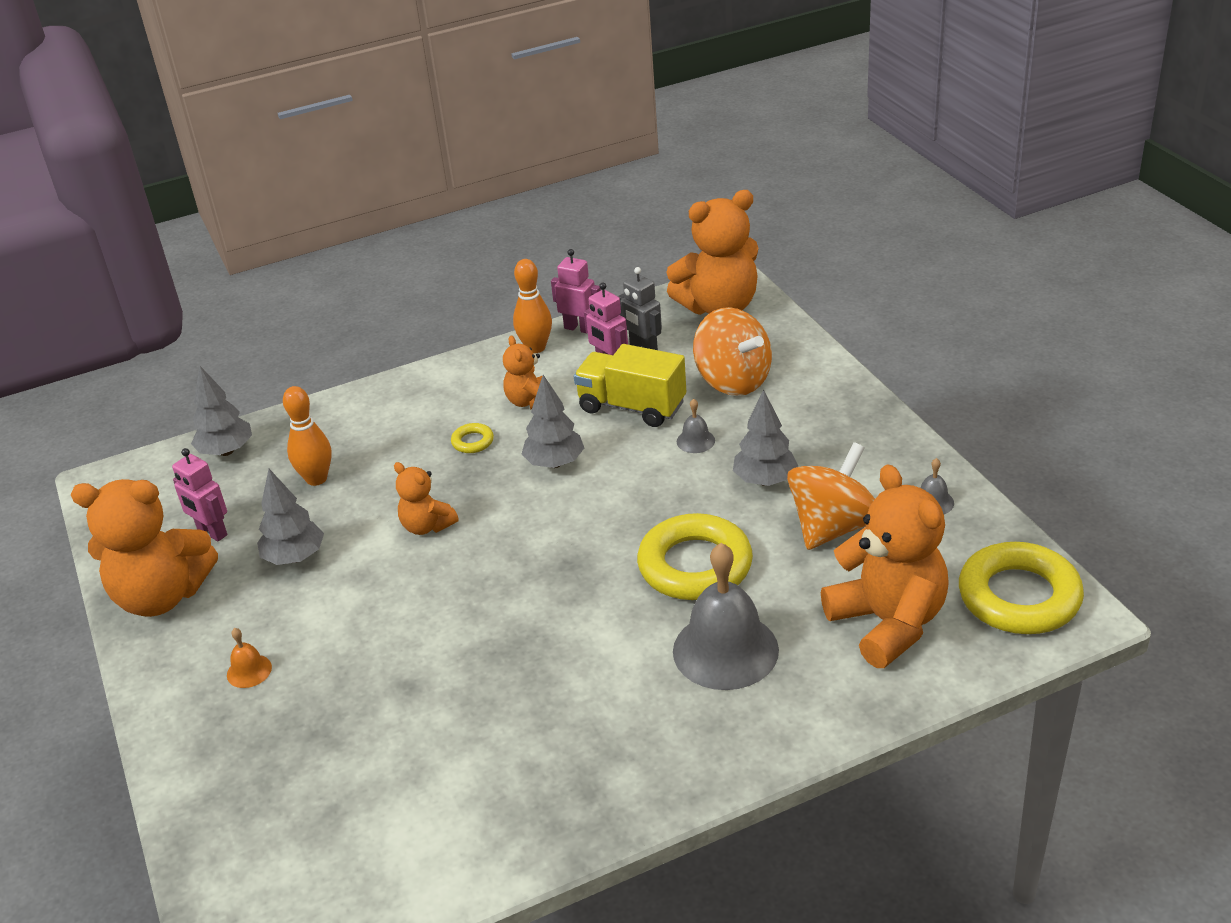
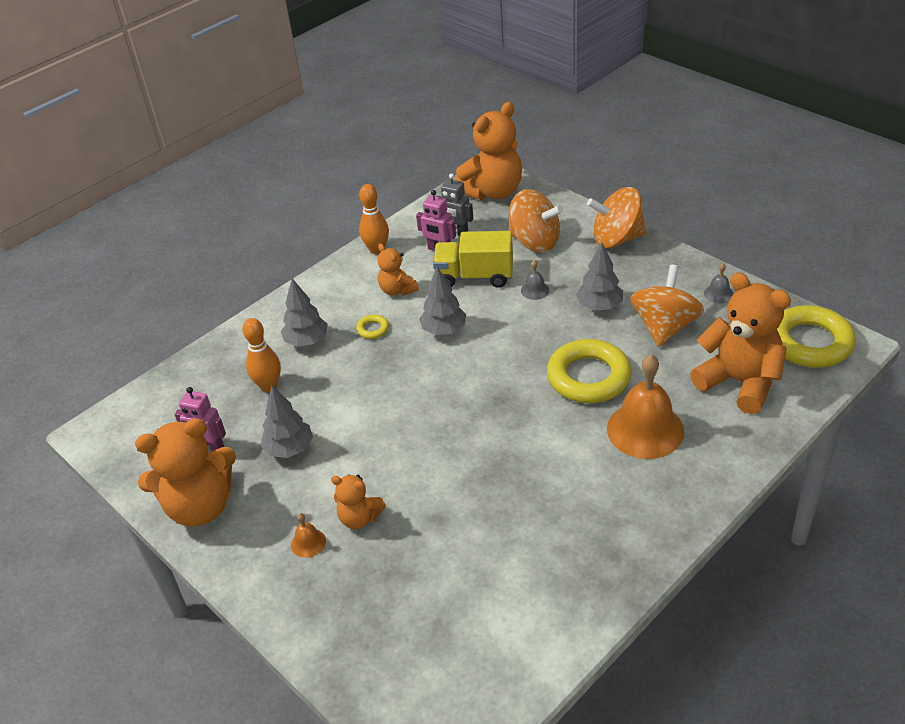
camera: 20 degrees left, 5 degrees up
(226, 451) = (181, 383): grey tree -> grey tree (307, 341)
(427, 526) = (377, 399): orange teddy bear -> orange teddy bear (359, 518)
(579, 328) = (400, 228): pink robot -> none
(725, 650) = (645, 429): grey bell -> orange bell
(841, 400) = (616, 239): none -> orange spinning top

